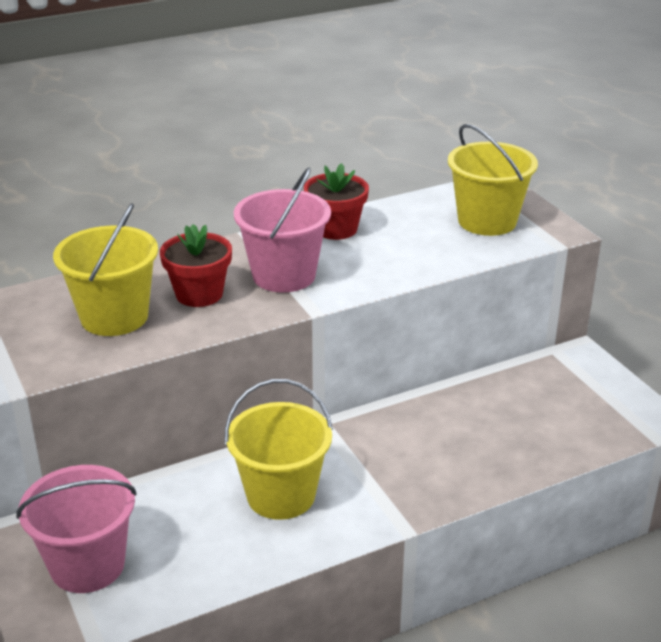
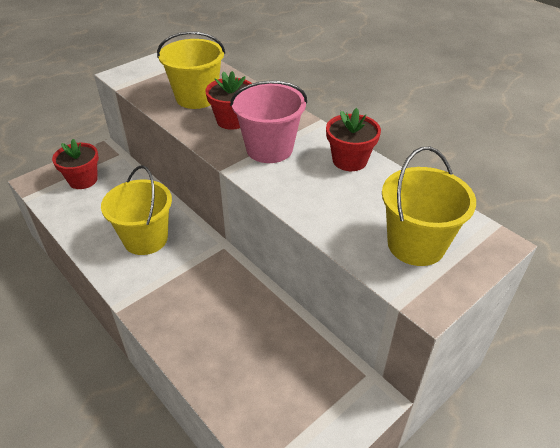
camera: 75 degrees right, 10 degrees up
(87, 565) = (83, 180): pink bucket -> red flower pot

